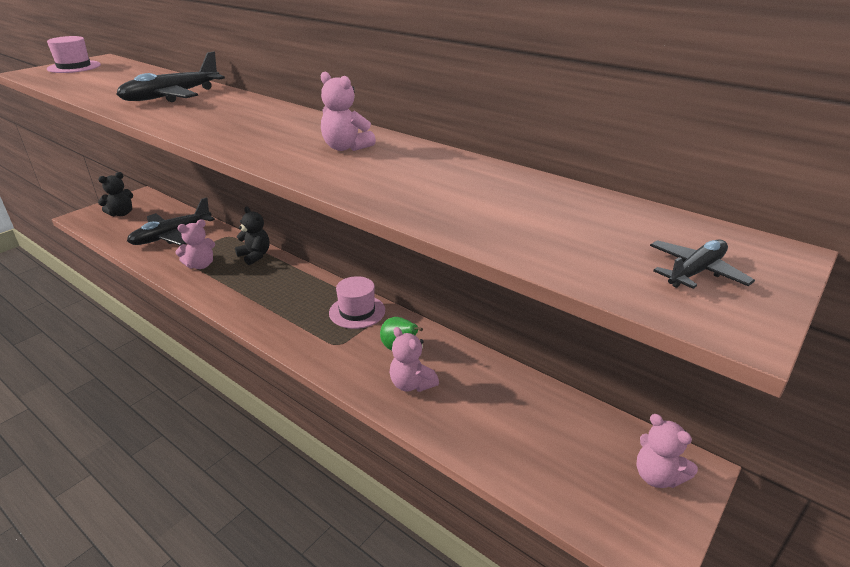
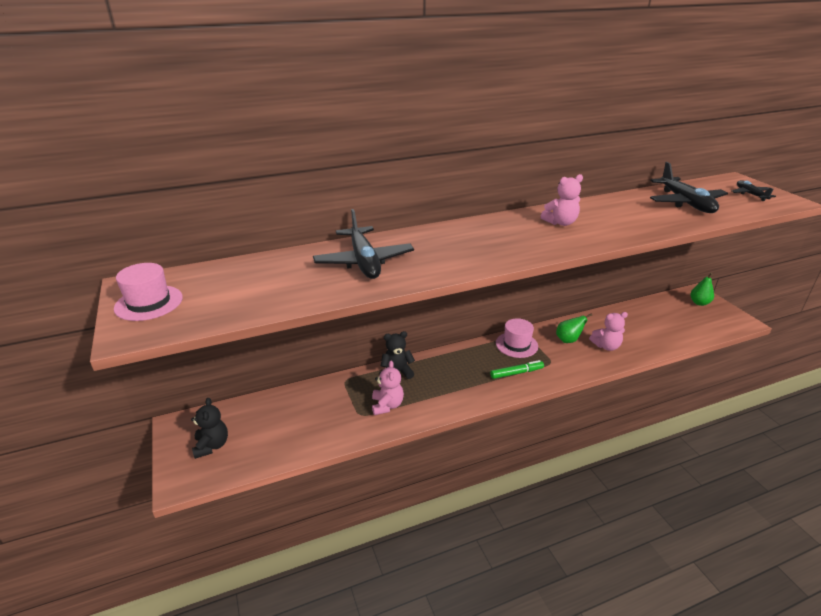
camera: 60 degrees left, 0 degrees up
(171, 236) = (309, 415): black plane -> black plane (685, 203)
(298, 324) = (516, 373): none -> green marker
(657, 476) = (699, 303): pink teddy bear -> green pear

